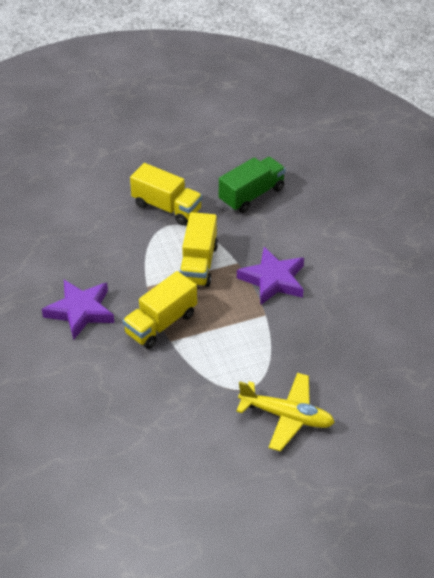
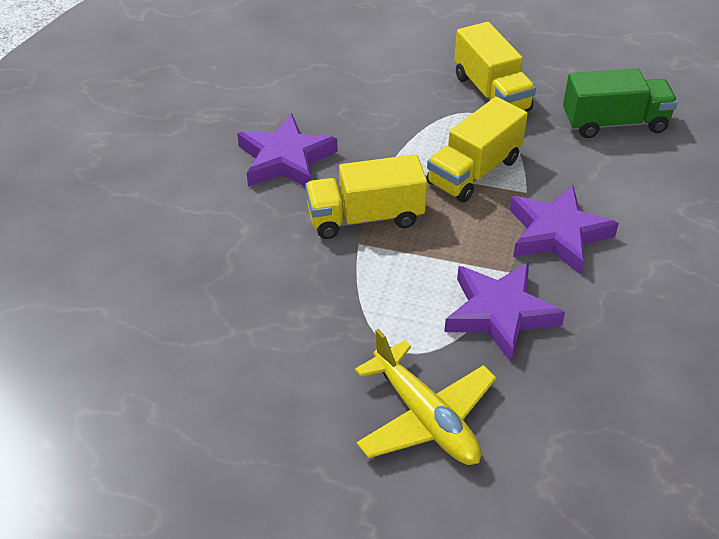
camera: 35 degrees right, 0 degrees up
(279, 341) = (500, 314): none -> purple star

